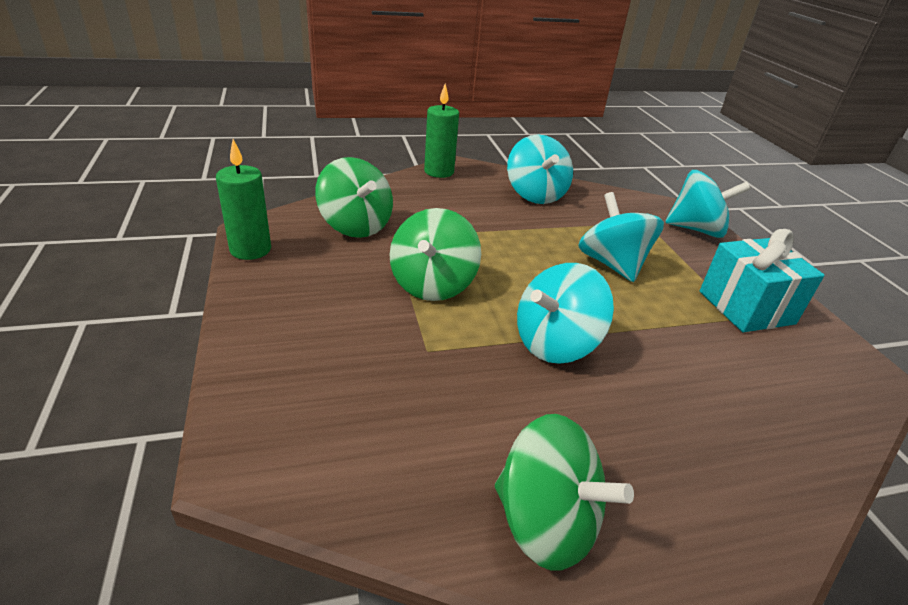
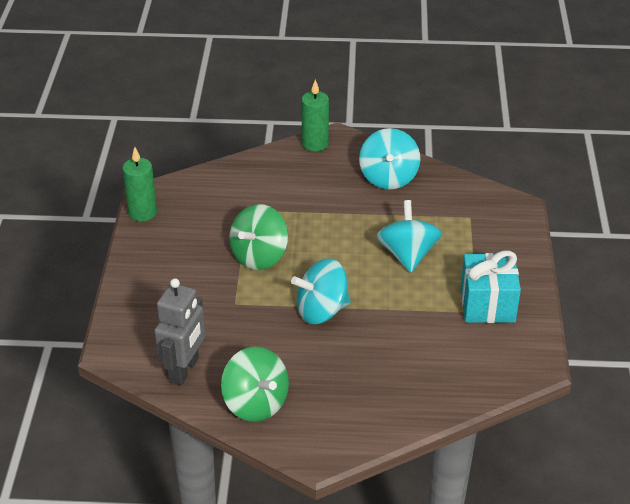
camera: 20 degrees right, 5 degrees up
(355, 226) = (223, 198): green spinning top -> none
(389, 478) = (184, 370): none -> grey robot
(696, 229) = (511, 229): turquoise spinning top -> none

